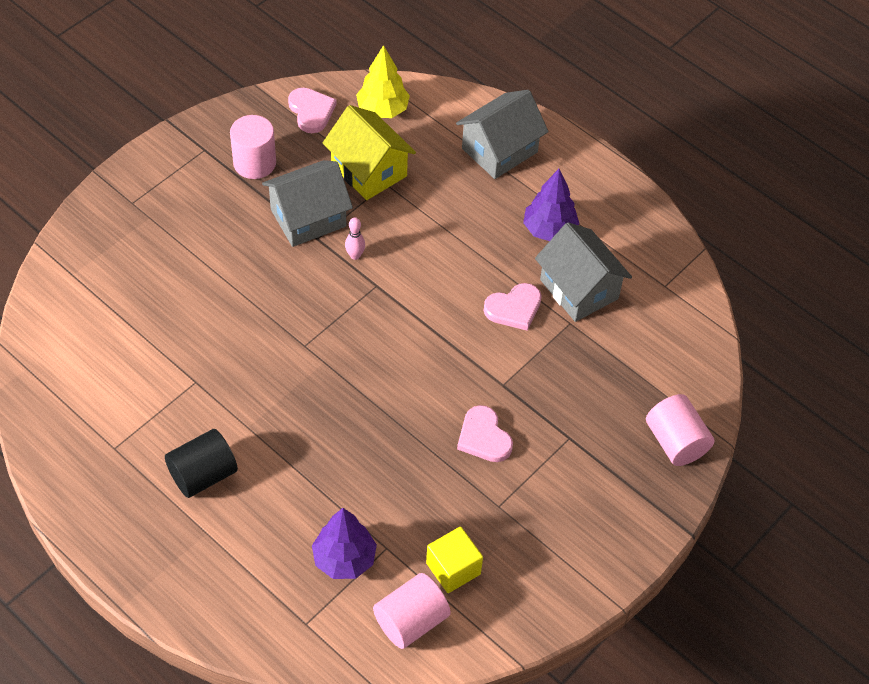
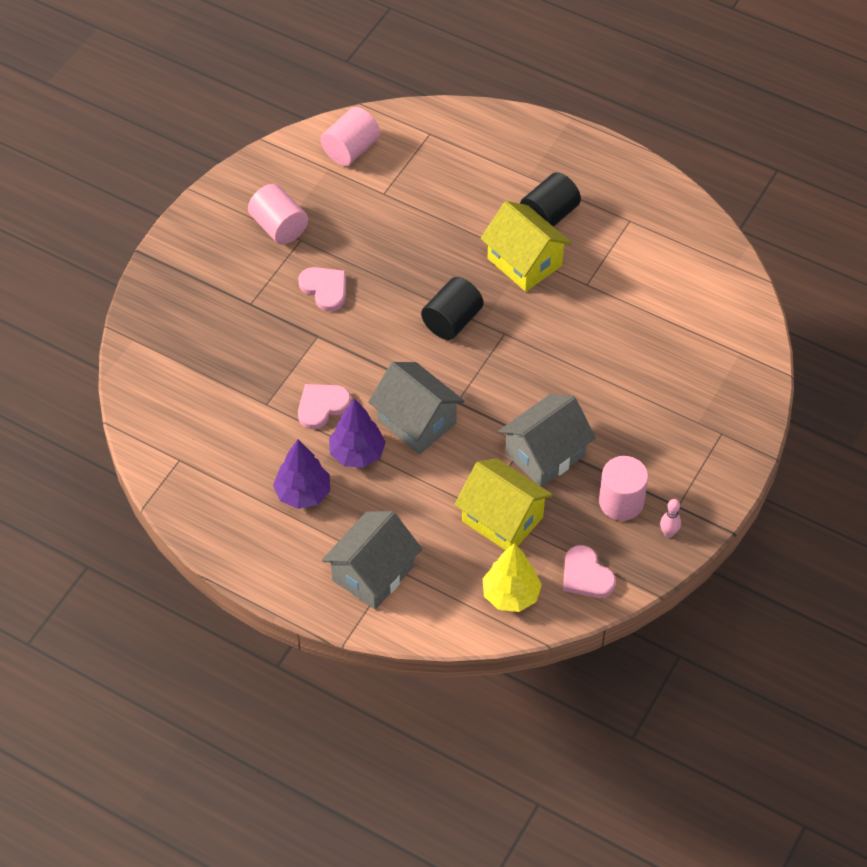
camera: 170 degrees right, 0 degrees up
(253, 422) = (524, 262): none -> yellow house
(344, 559) = (414, 179): purple tree -> purple tree (357, 453)
(355, 255) = (487, 426): pink bowling pin -> pink bowling pin (668, 533)
(355, 370) = (452, 321): none -> black cylinder
(453, 568) = (327, 189): yellow cube -> none
(579, 289) = (263, 438): grey house -> grey house (416, 422)
(676, 442) = (156, 318): pink cylinder -> pink cylinder (279, 227)

